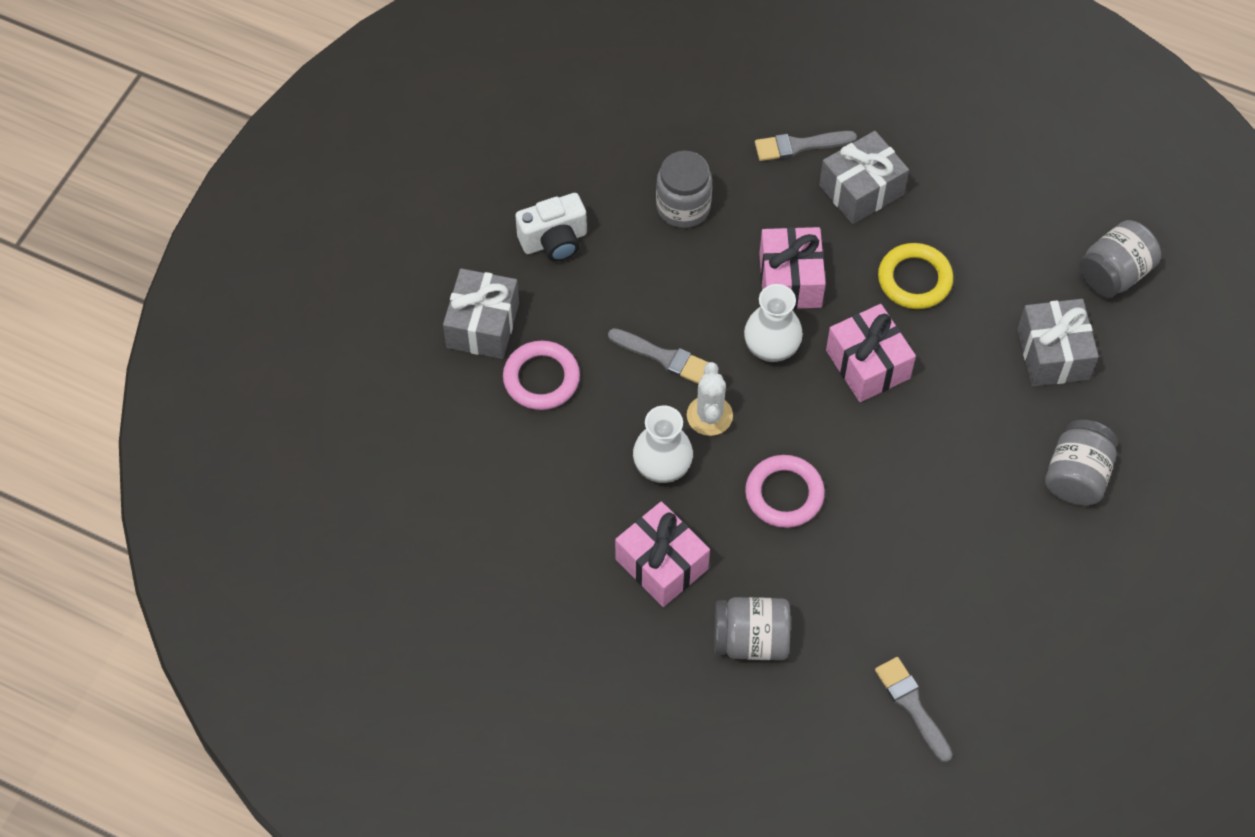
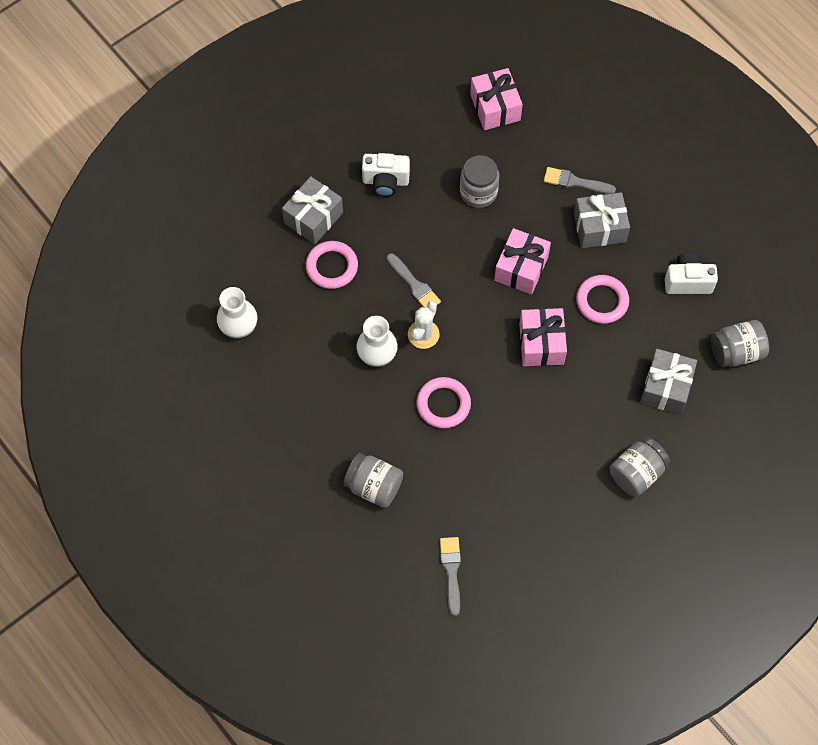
camera: 25 degrees right, 5 degrees up
(661, 564) = (344, 415): pink gift -> pink gift (495, 107)
(771, 347) = (486, 307): white vase -> white vase (239, 326)
(914, 279) = (602, 301): yellow ring -> pink ring
(1007, 212) = (688, 281): none -> white camera

